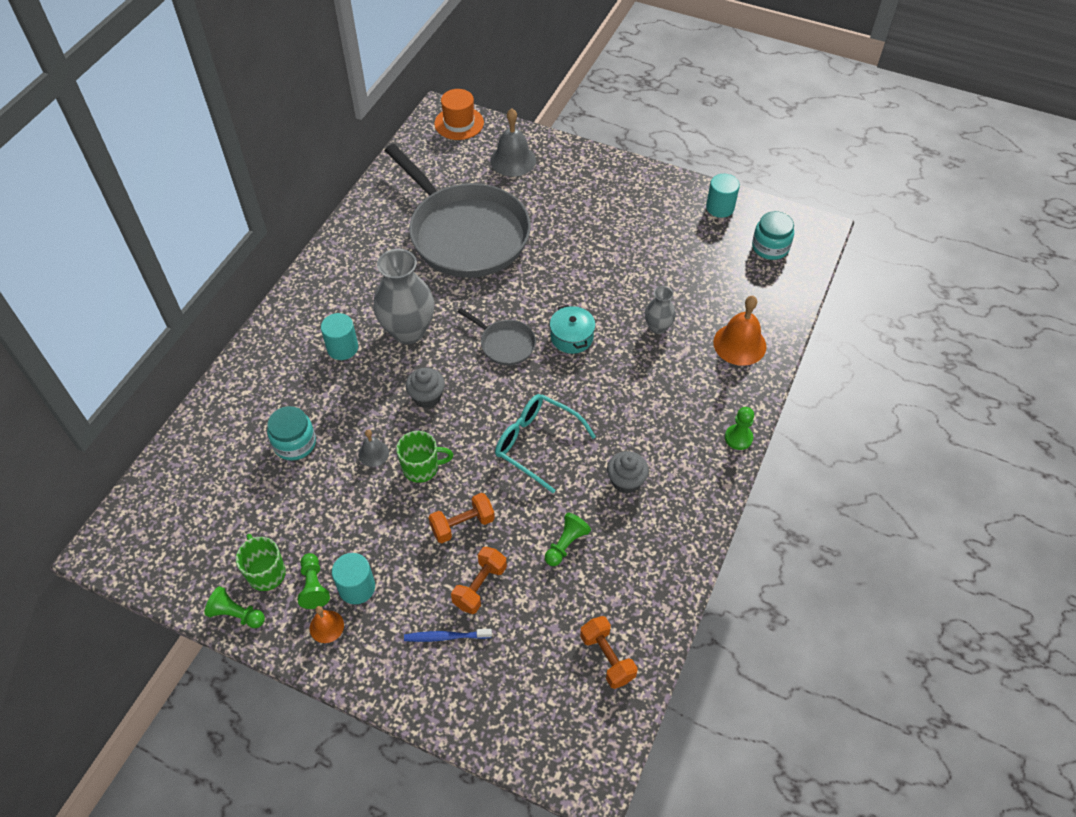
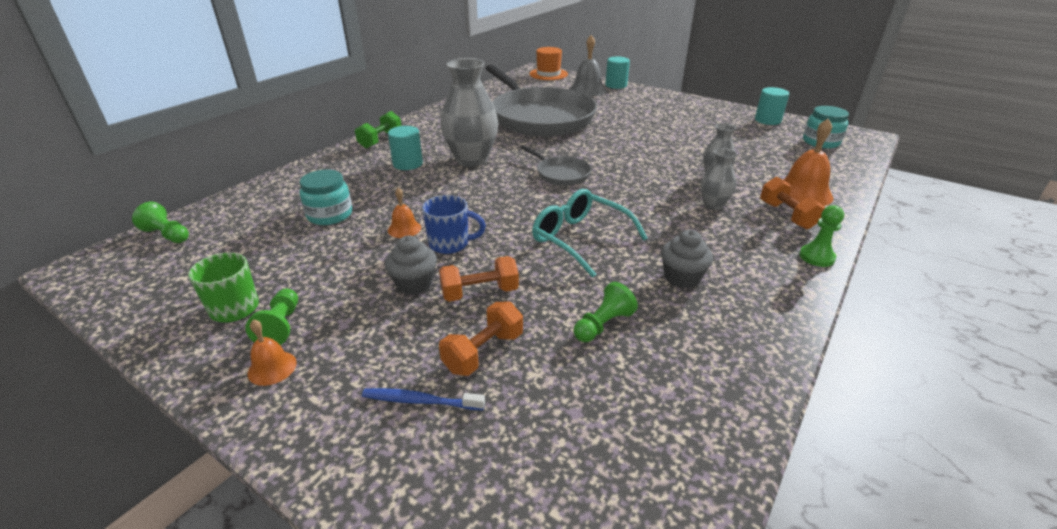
camera: 10 degrees right, 20 degrees down
(236, 614) = (173, 341): green pawn -> green pawn (167, 235)
(297, 307) = (380, 140): none -> green dumbbell
(357, 587) = (330, 334): turquoise cylinder -> turquoise cylinder (616, 85)
(373, 453) = (404, 229): grey bell -> orange bell
(422, 468) = (450, 244): green mug -> blue mug
(427, 397) = (474, 198): grey cupcake -> grey cupcake (414, 284)
(572, 337) = (627, 175): turquoise pot -> none
(607, 657) = (652, 462): orange dumbbell -> orange dumbbell (786, 215)
(655, 375) = (713, 205): none -> grey vase

